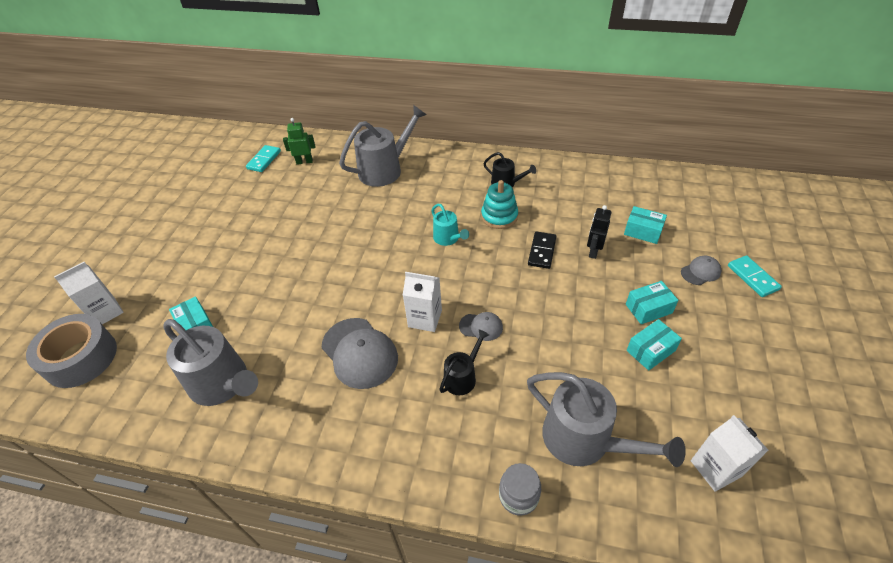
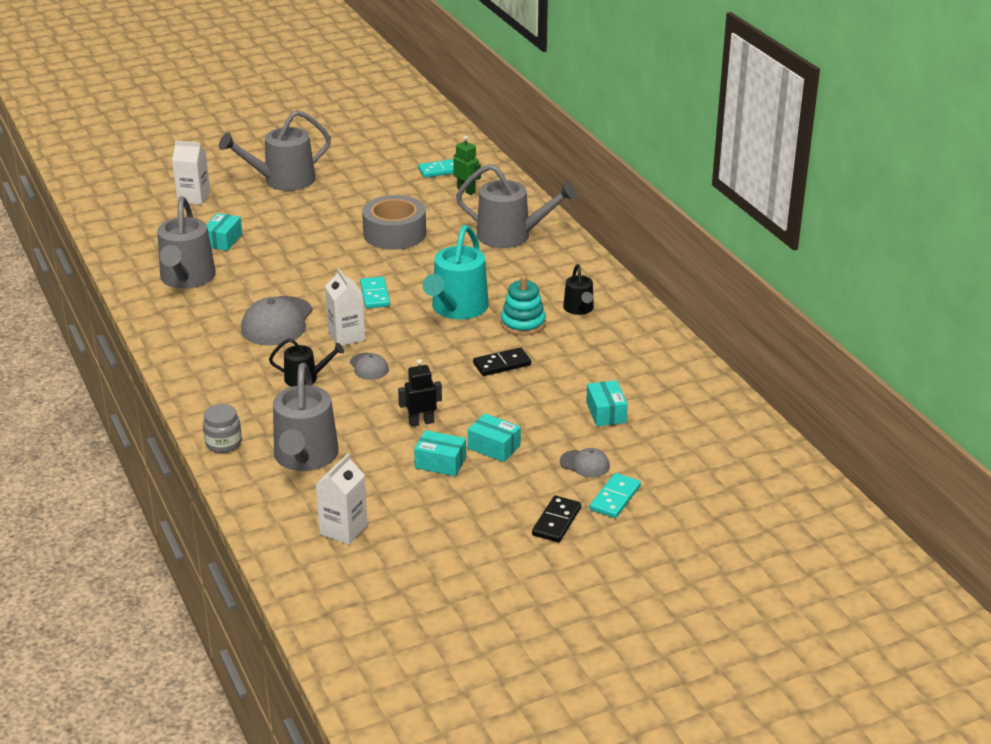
camera: 50 degrees right, 15 degrees down
(81, 358) = (146, 212): grey tape -> grey tape (394, 233)
(161, 244) = (283, 180): none -> grey watering can
(384, 273) = (374, 295): none -> turquoise domino
(448, 238) = (457, 308): turquoise watering can -> turquoise watering can, size x1.87
(593, 251) = (538, 393): black robot -> black robot (421, 422)
(768, 322) = (556, 521): none -> black domino

